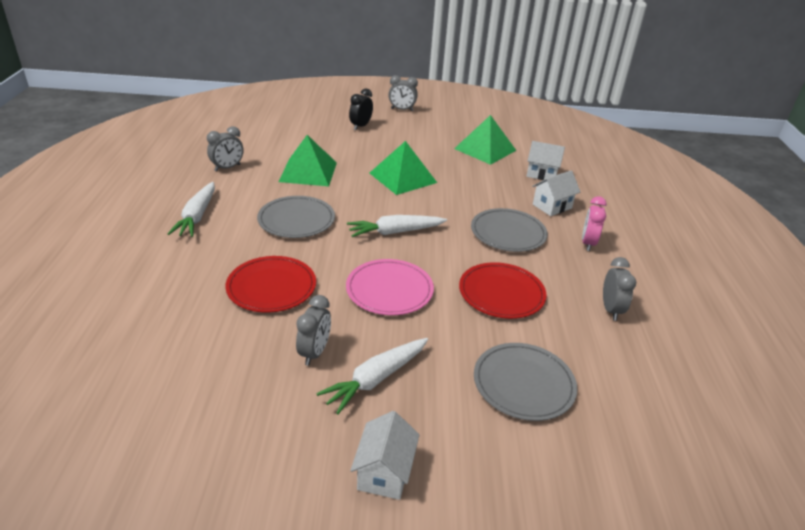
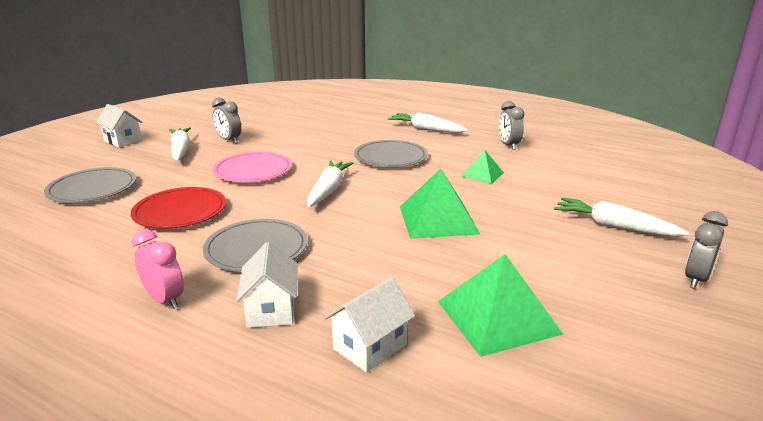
camera: 120 degrees right, 10 degrees down
(271, 287) = (309, 139): red plate -> none
(308, 172) = (482, 174): green pyramid -> green pyramid, size x0.57
(360, 126) = (613, 226): black clock -> white carrot
(611, 310) = (68, 258): grey clock -> none

